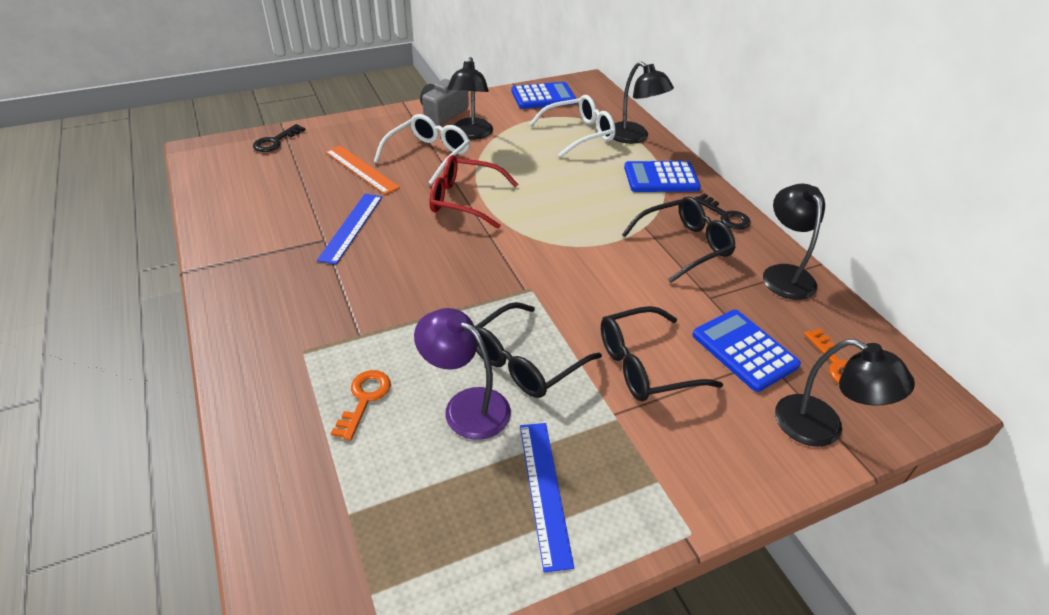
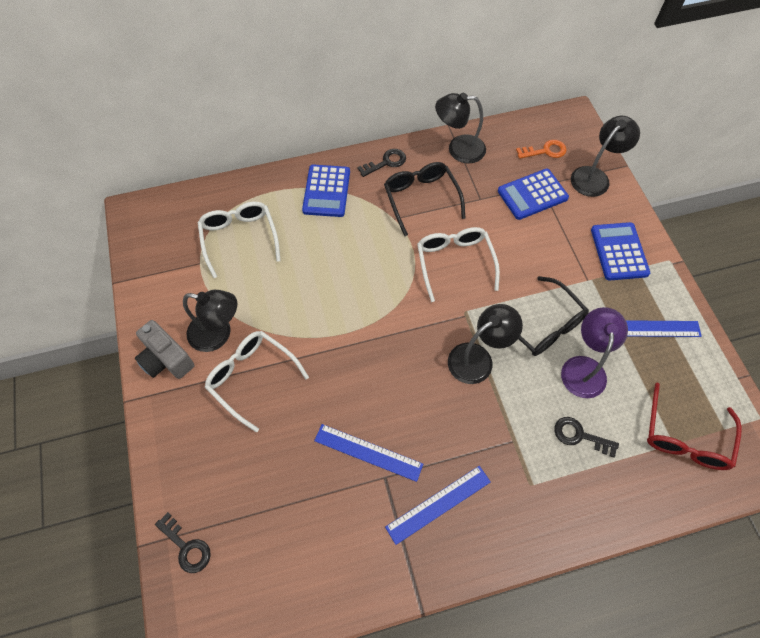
camera: 80 degrees left, 20 degrees up
(291, 277) = (438, 504): none -> blue ruler
(361, 169) = (267, 445): orange ruler -> none
(364, 399) = (580, 436): orange key -> black key
(464, 200) = (337, 349): red glasses -> red glasses (685, 437)
(466, 406) = (584, 367): purple lamp -> purple lamp turned 150 degrees clockwise
(543, 97) = (155, 257): blue calculator -> blue calculator (619, 251)
(599, 277) = (454, 262): none -> white glasses
(634, 137) = (256, 195): black lamp -> black lamp (478, 358)
(645, 365) = (546, 253): black glasses -> none

